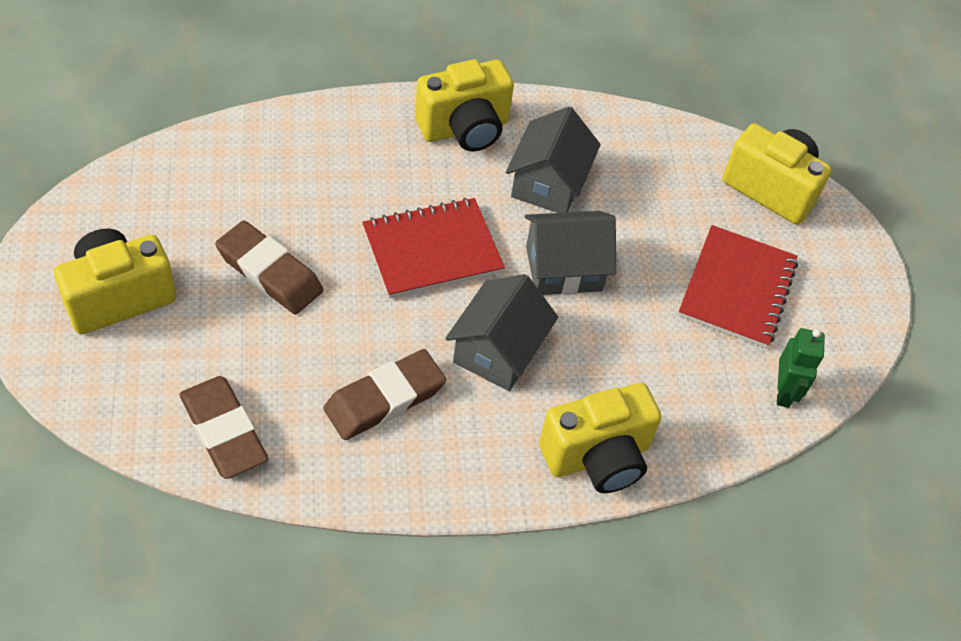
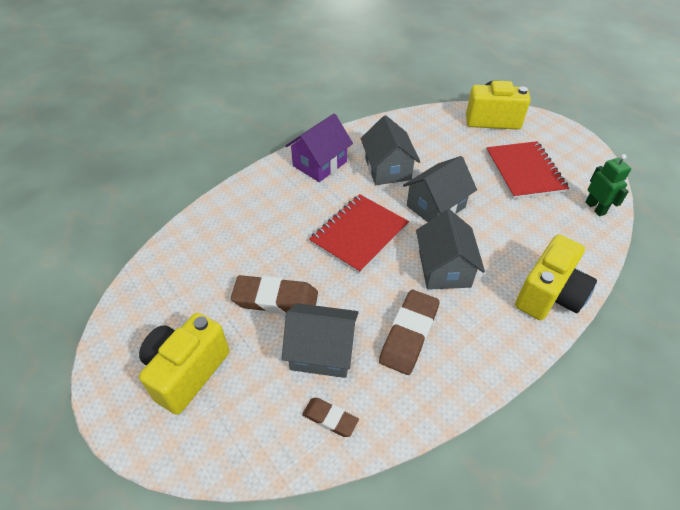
camera: 25 degrees left, 5 degrees down
(224, 431) = (330, 418): brown eraser -> brown eraser, size x0.57
(272, 359) = (322, 351): none -> grey house
(465, 129) = (320, 164): yellow camera -> purple house

